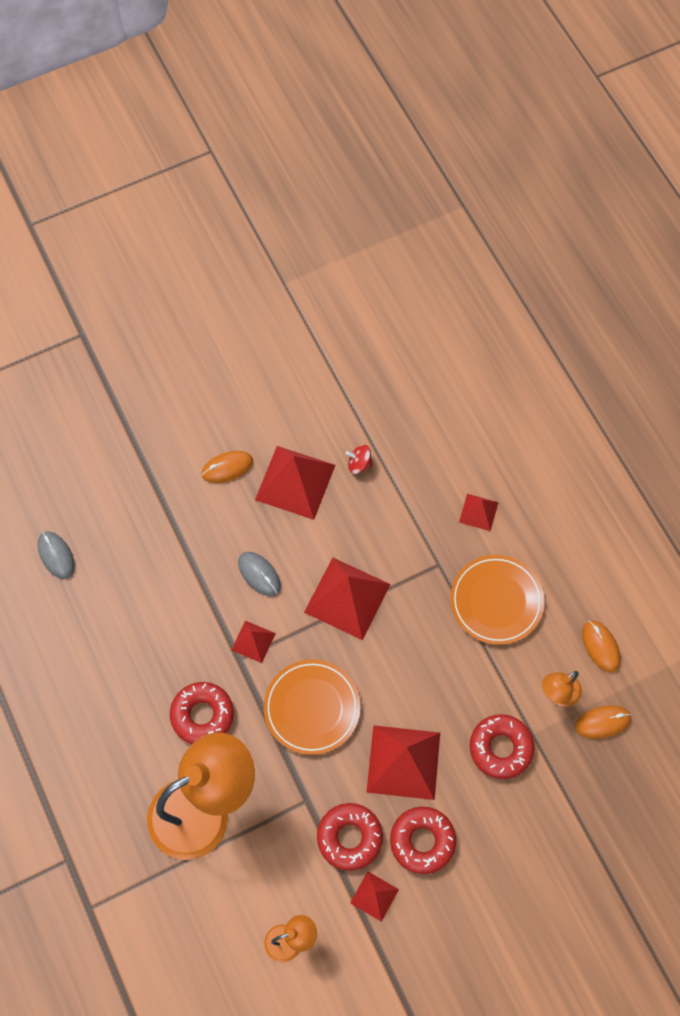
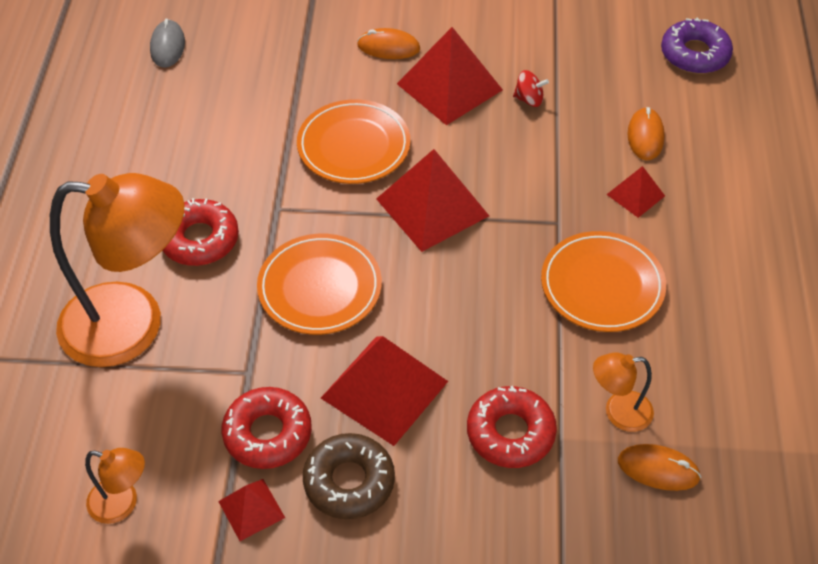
camera: 30 degrees right, 15 degrees down
(253, 641) = (303, 200): red pyramid -> none
(259, 574) = (353, 146): grey mouse -> orange plate
(359, 464) = (529, 99): red spinning top -> red spinning top turned 150 degrees clockwise
(422, 841) = (349, 482): red donut -> brown donut
(453, 358) = (695, 54): none -> purple donut
(600, 646) = (704, 388): orange mouse -> orange mouse (645, 136)

